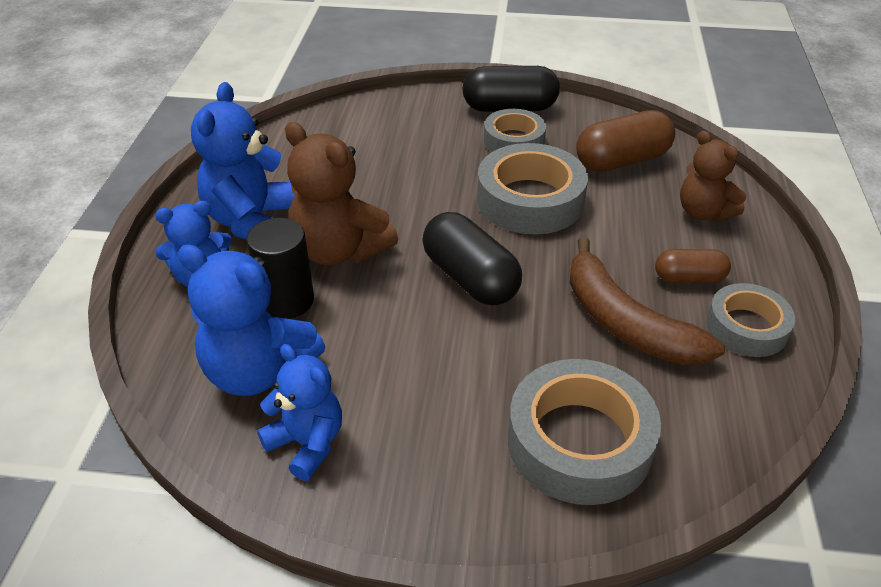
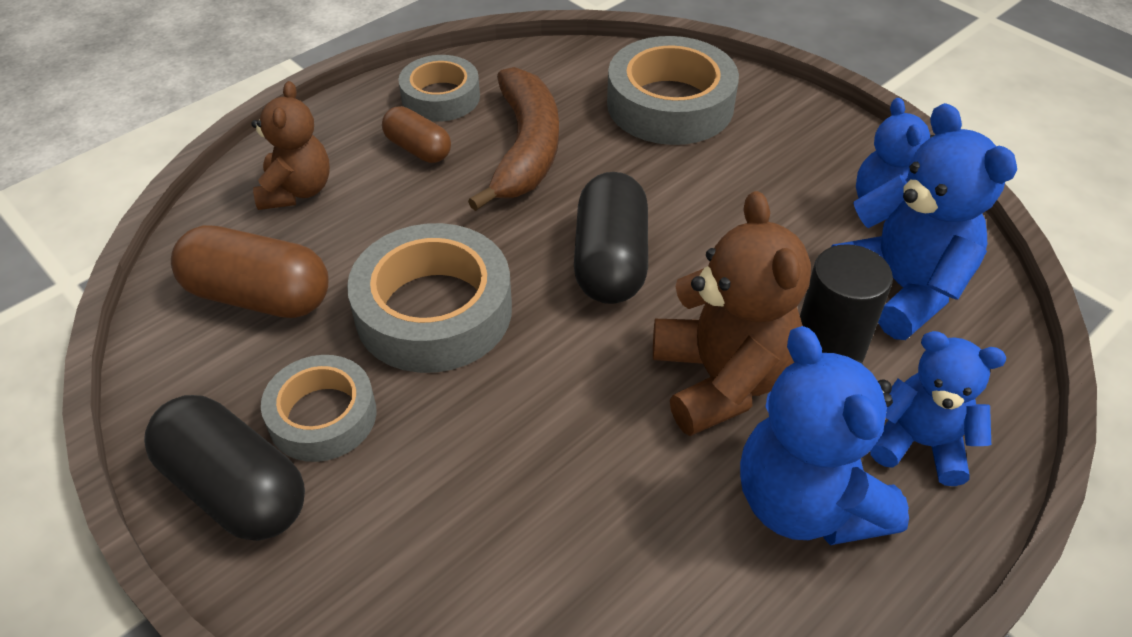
camera: 140 degrees left, 5 degrees up
(252, 221) = (806, 502): blue teddy bear -> blue teddy bear turned 105 degrees clockwise

